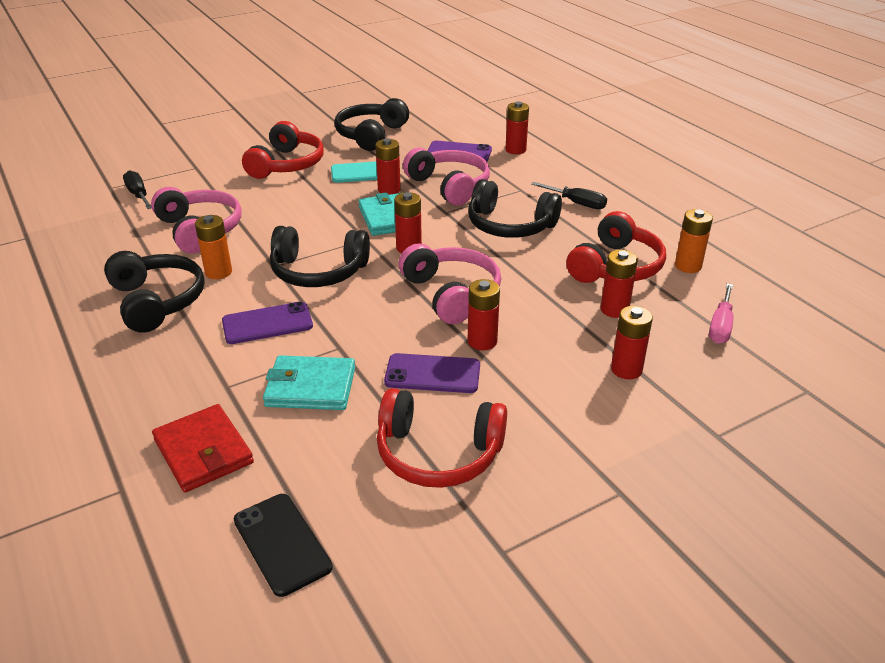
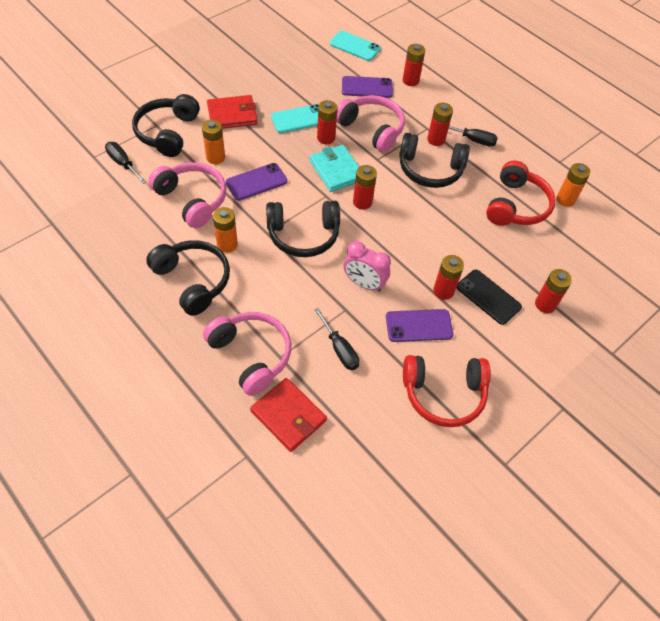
camera: 15 degrees left, 20 degrees up
(248, 197) = (215, 158): none -> orange battery
(267, 323) = (285, 293): purple phone -> purple phone (256, 182)
(282, 543) = (369, 480): black phone -> black phone (488, 297)
(287, 164) = (232, 115): red headphones -> red wallet
(310, 387) = (339, 349): turquoise wallet -> black screwdriver
(371, 135) = (288, 71): black headphones -> black headphones (167, 133)
(375, 324) = (364, 284): none -> pink clock
(452, 294) = (409, 247): pink headphones -> pink headphones (251, 355)
(459, 120) = (355, 46): none -> turquoise phone
(614, 310) = (525, 249): red battery -> red battery (436, 140)
(720, 326) = (597, 256): pink screwdriver -> none

